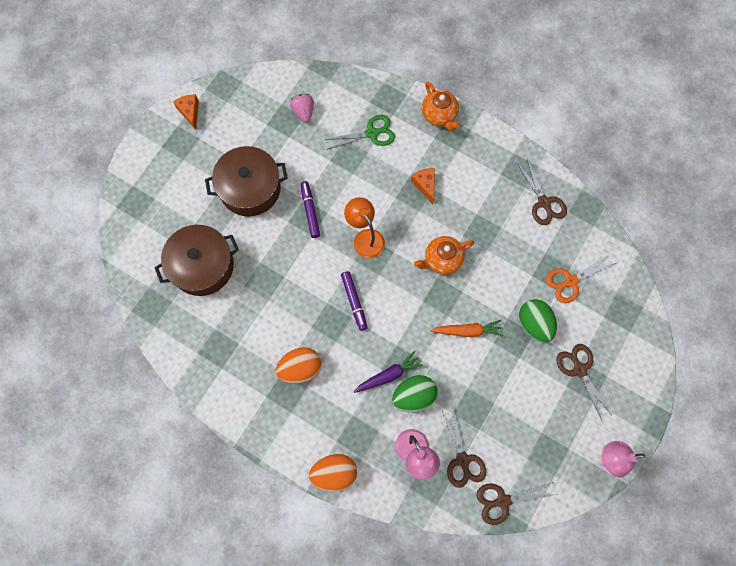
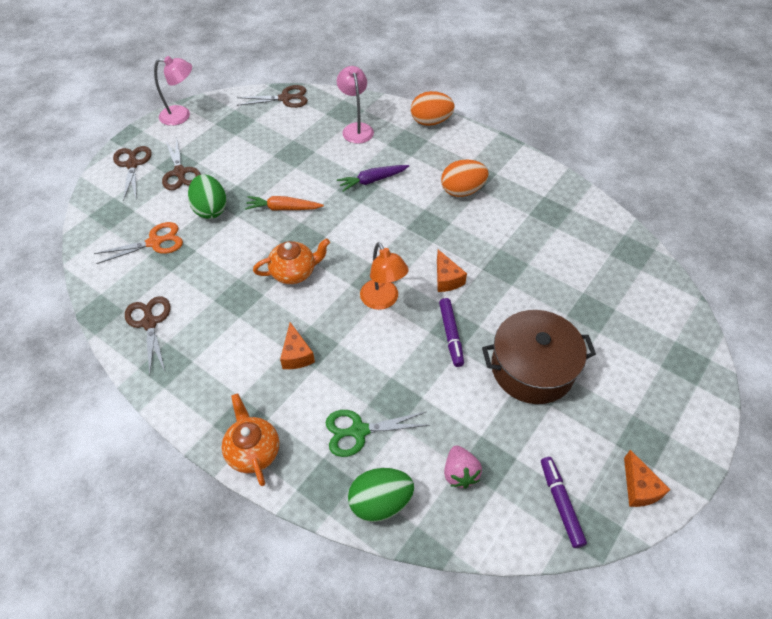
camera: 175 degrees left, 20 degrees down
(202, 266) = (581, 285): brown pot -> none
(314, 263) = (446, 279): none -> orange cheese
(354, 301) = (402, 240): purple marker -> purple marker (560, 503)
(414, 396) = (349, 164): green egg -> green egg (380, 502)
(462, 460) = (313, 122): brown scissors -> brown scissors (132, 164)

